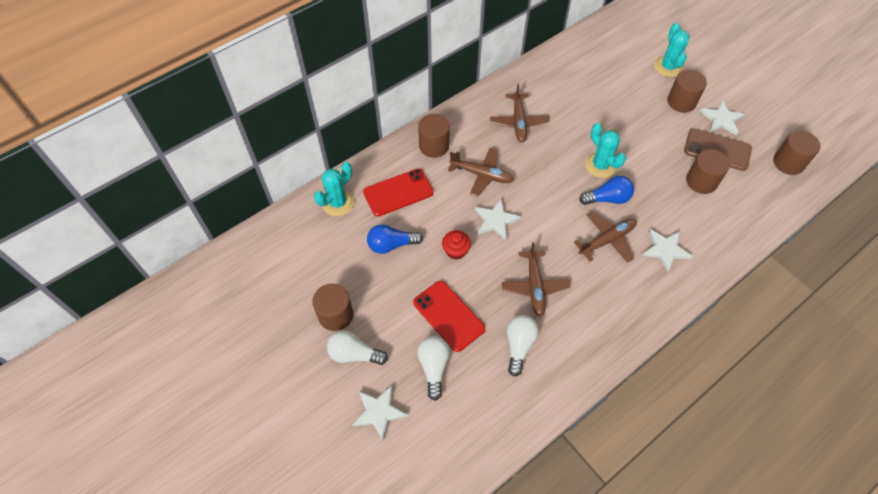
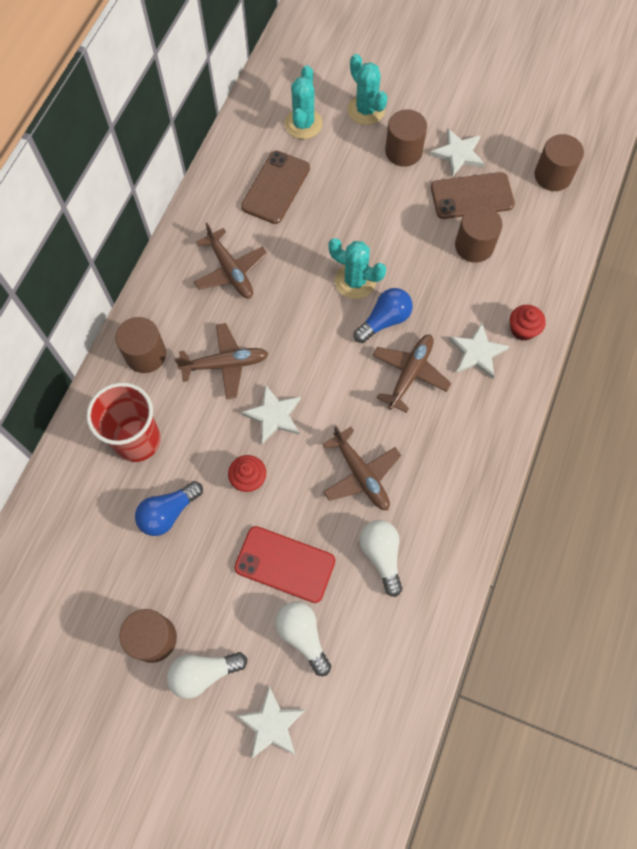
camera: 30 degrees left, 10 degrees up
(338, 203) = (69, 493): turquoise cactus -> turquoise cactus (303, 124)
(398, 192) = (137, 440): red phone -> red cup
(578, 87) = (276, 187): none -> brown phone
(709, 251) = (523, 329): none -> red cupcake

